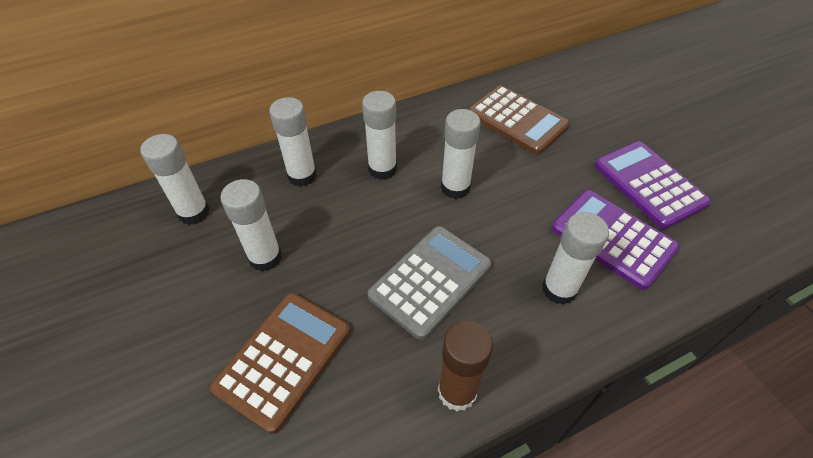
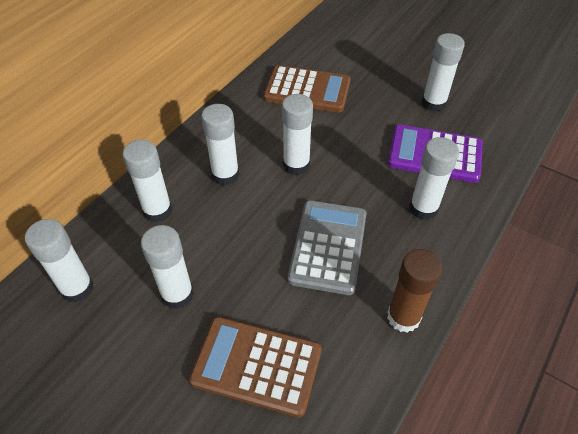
camera: 30 degrees left, 0 degrees up
(283, 359) = (256, 365): brown calculator -> brown calculator turned 75 degrees counterclockwise
(649, 184) = (433, 103): purple calculator -> white glue stick

